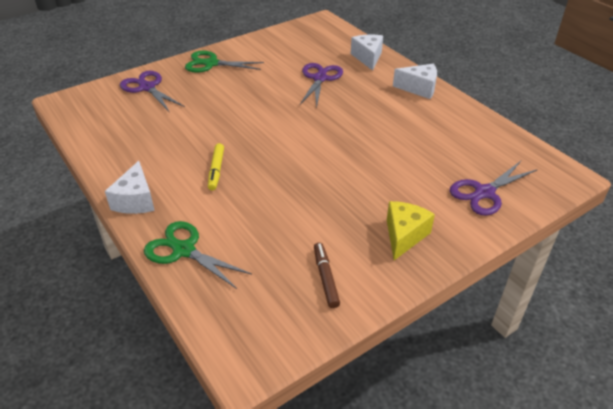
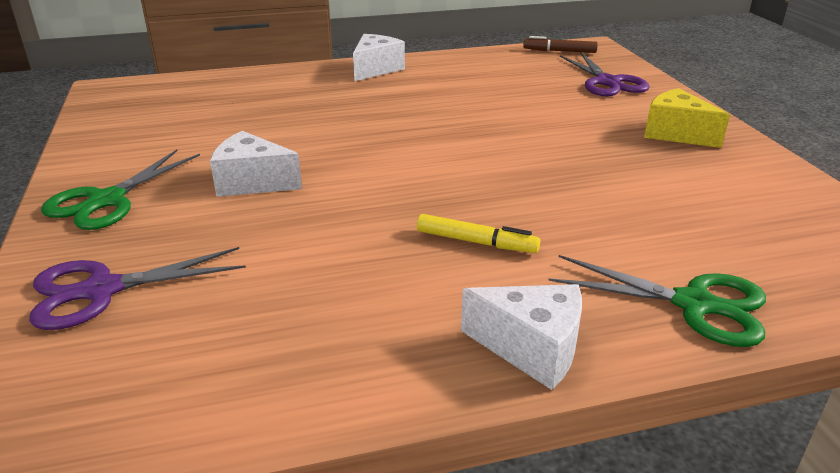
camera: 70 degrees left, 10 degrees down
(184, 250) = (694, 304): green scissors -> green scissors turned 120 degrees counterclockwise
(320, 78) = (281, 119): purple scissors -> none
(325, 278) = (756, 193): brown marker -> brown marker (559, 51)
(367, 58) = (264, 81): white cheese -> white cheese (252, 182)

